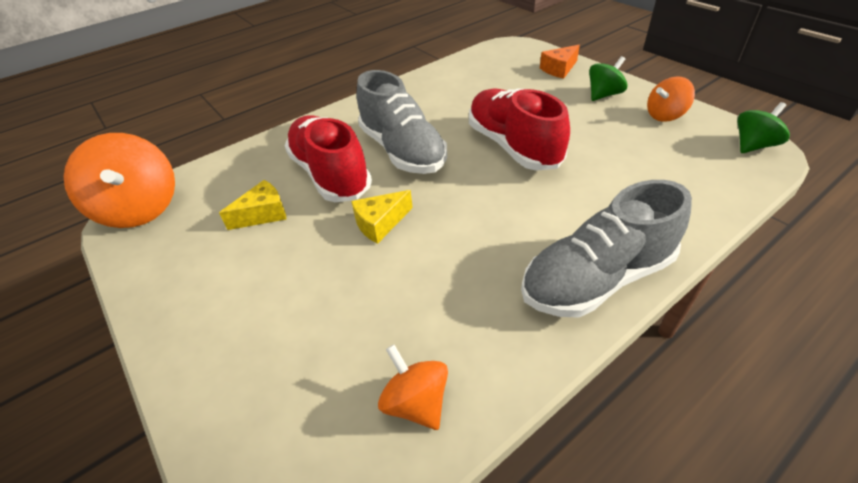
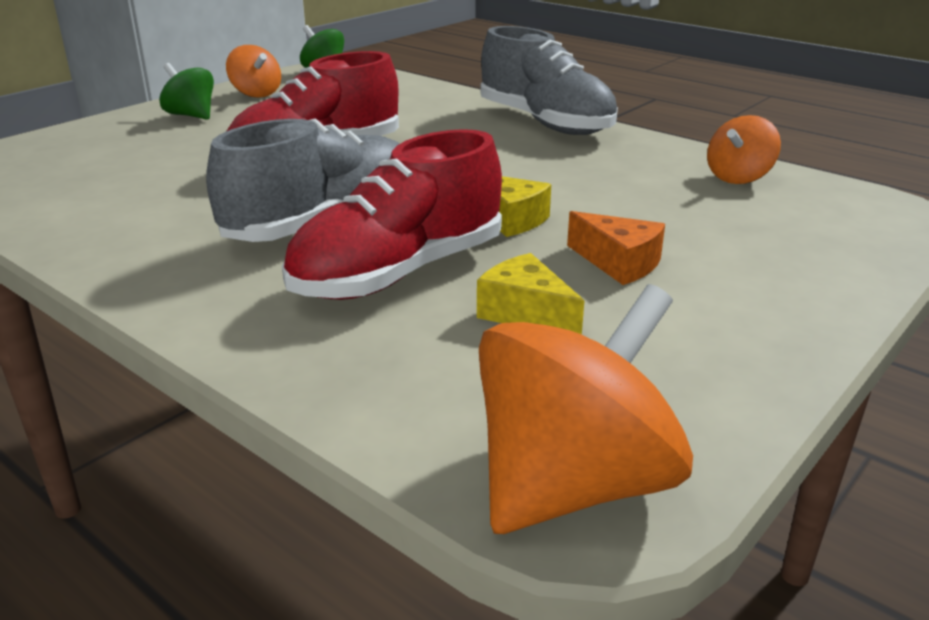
camera: 105 degrees left, 15 degrees down
(559, 69) = (92, 137): orange cheese -> orange cheese (618, 263)

